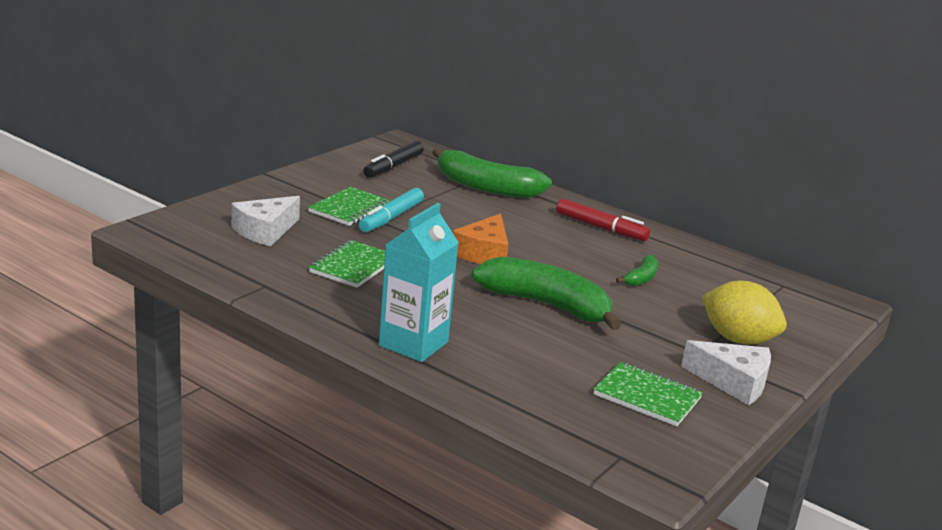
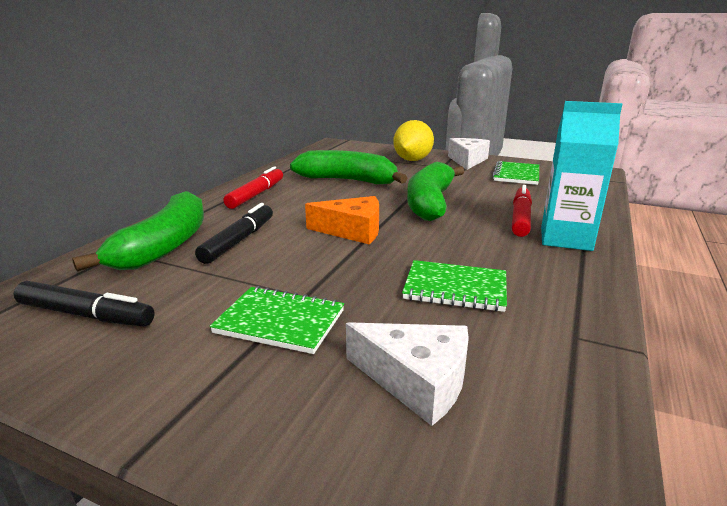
camera: 100 degrees left, 0 degrees up
(391, 218) = (293, 287): turquoise marker -> none
(479, 340) = (520, 218): none -> red marker
(483, 210) = (239, 241): none -> black marker
(641, 278) = (348, 180): green banana -> green banana, size x2.15

